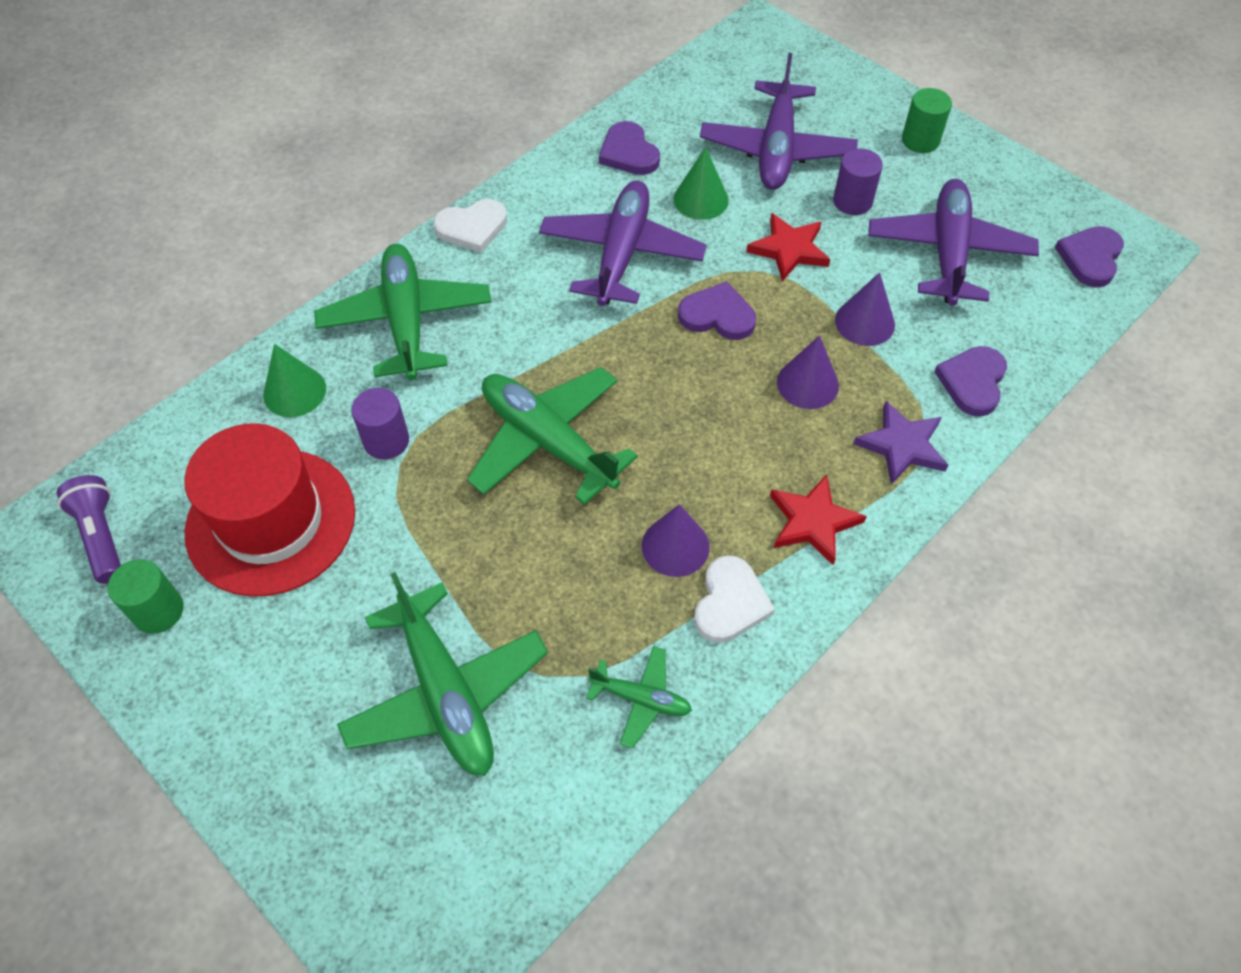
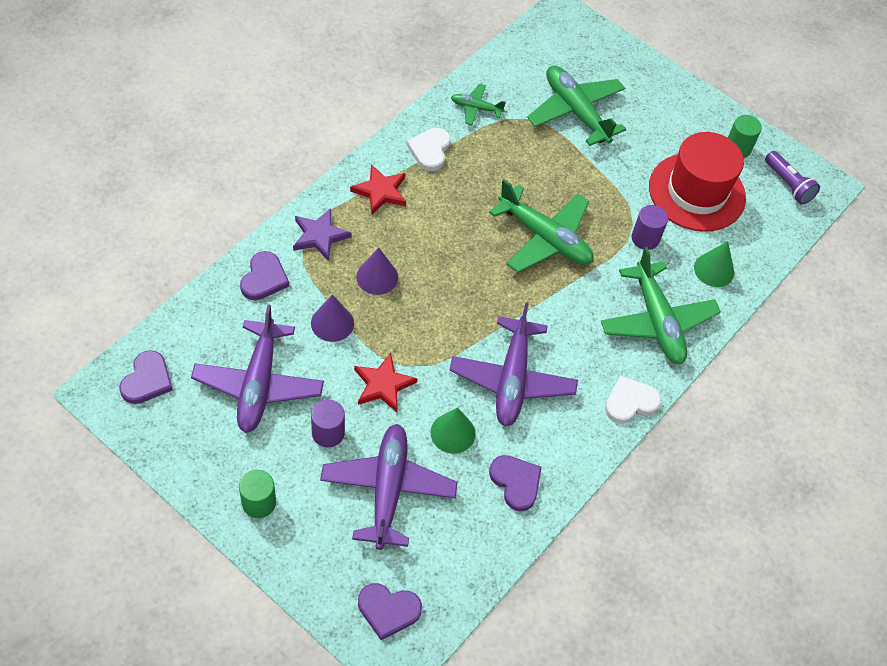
camera: 170 degrees right, 0 degrees up
(675, 546) = (461, 178): purple cone -> none
(717, 315) = (438, 327): purple heart -> purple heart (388, 610)

